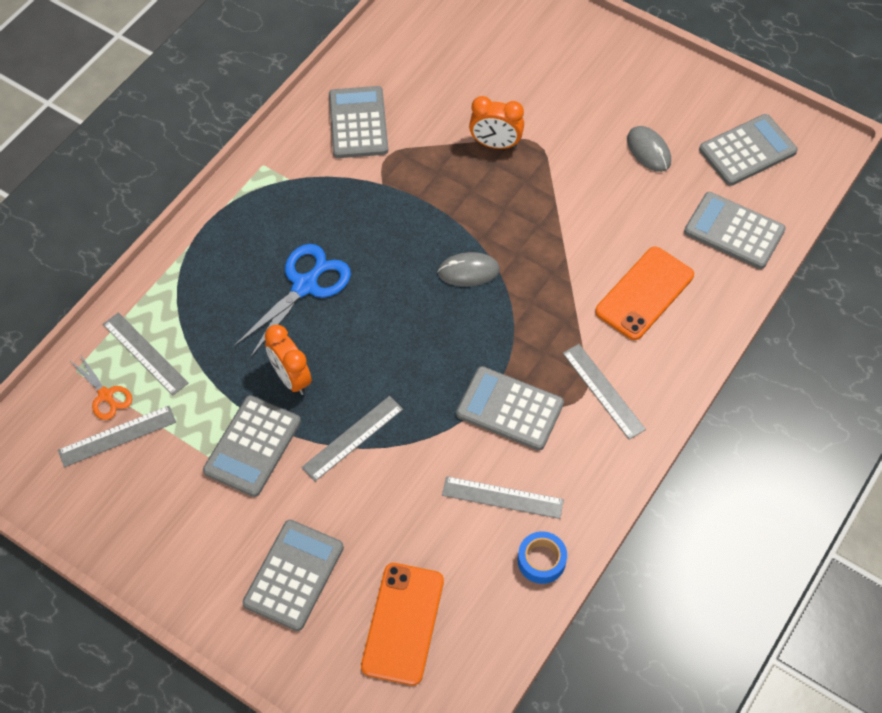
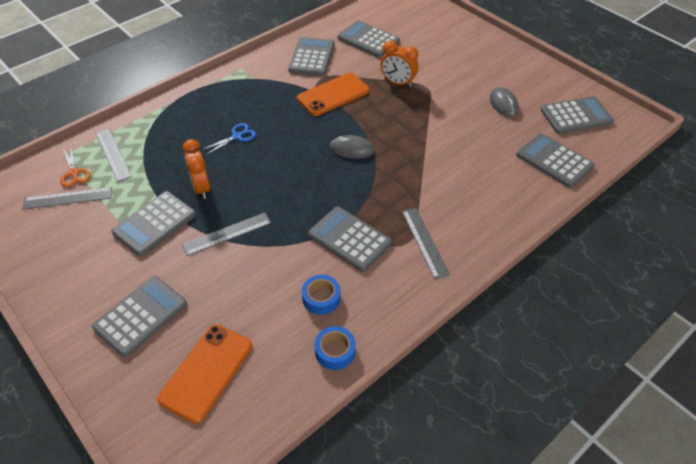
camera: 15 degrees right, 10 degrees down
(305, 285) = (237, 136): blue scissors -> blue scissors, size x0.57
(429, 72) = (368, 40): none -> grey calculator
(502, 497) = (321, 298): grey ruler -> blue tape
(644, 293) = (476, 186): orange phone -> orange phone (333, 95)

